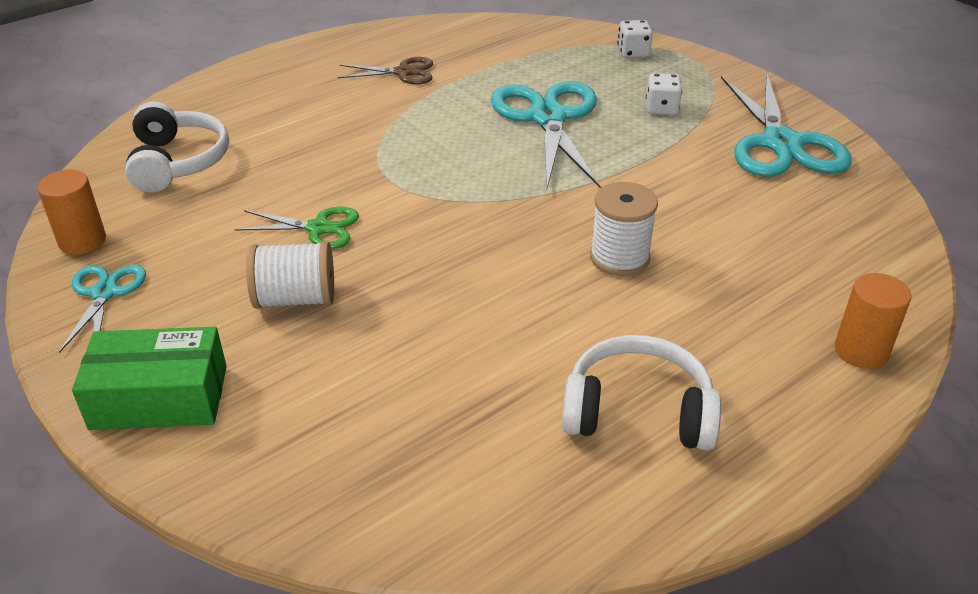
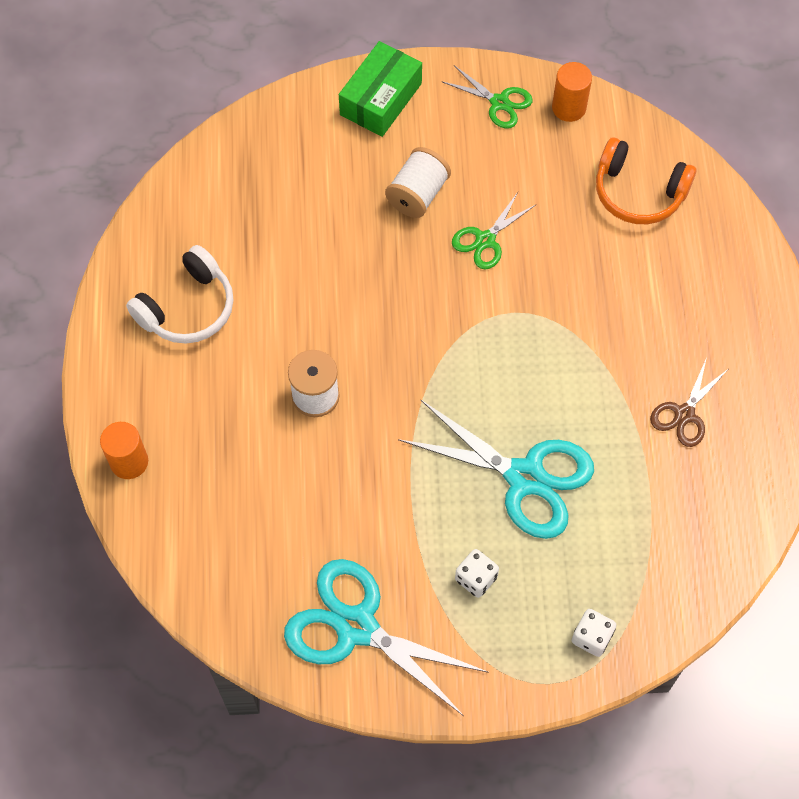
camera: 125 degrees right, 25 degrees up
(104, 293) = (499, 103): turquoise scissors -> green scissors
(177, 162) = (638, 192): white headphones -> orange headphones

